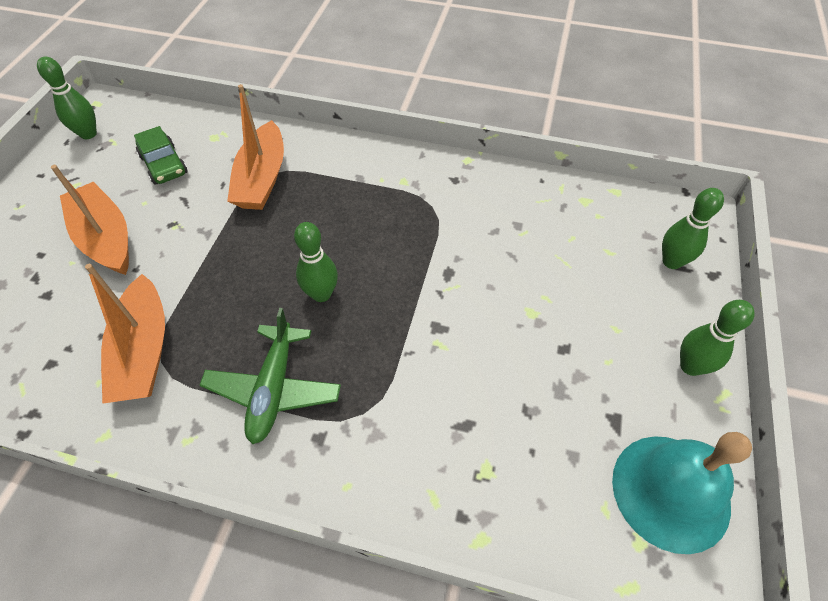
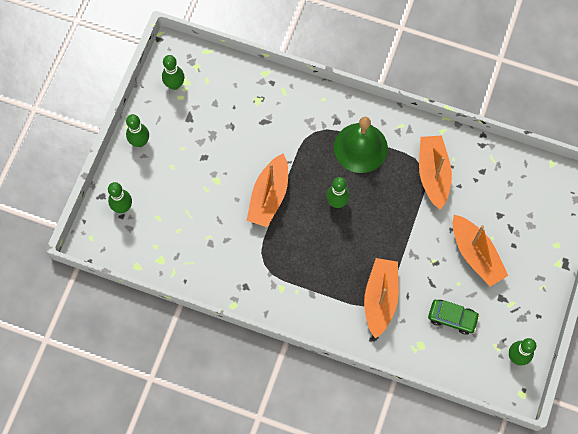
camera: 175 degrees left, 15 degrees up
(164, 165) = (452, 318): green car -> green car turned 135 degrees clockwise
(274, 389) = (360, 147): green plane -> green bell
(437, 295) = (269, 196): none -> orange boat
(670, 492) = (174, 85): turquoise bell -> green bowling pin

